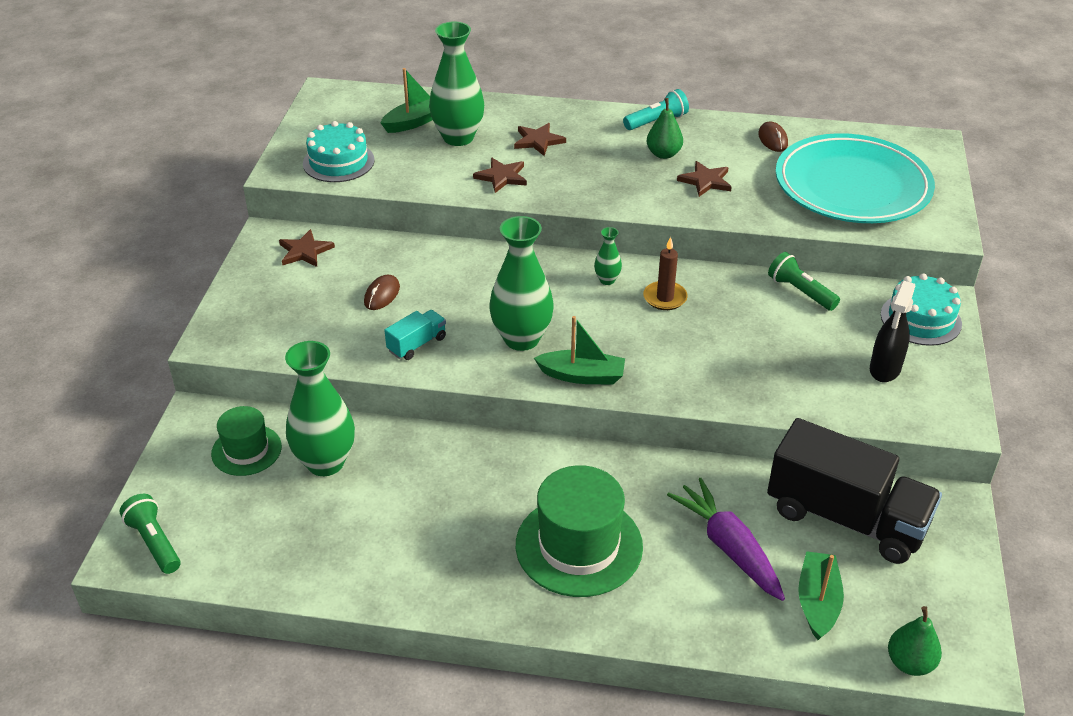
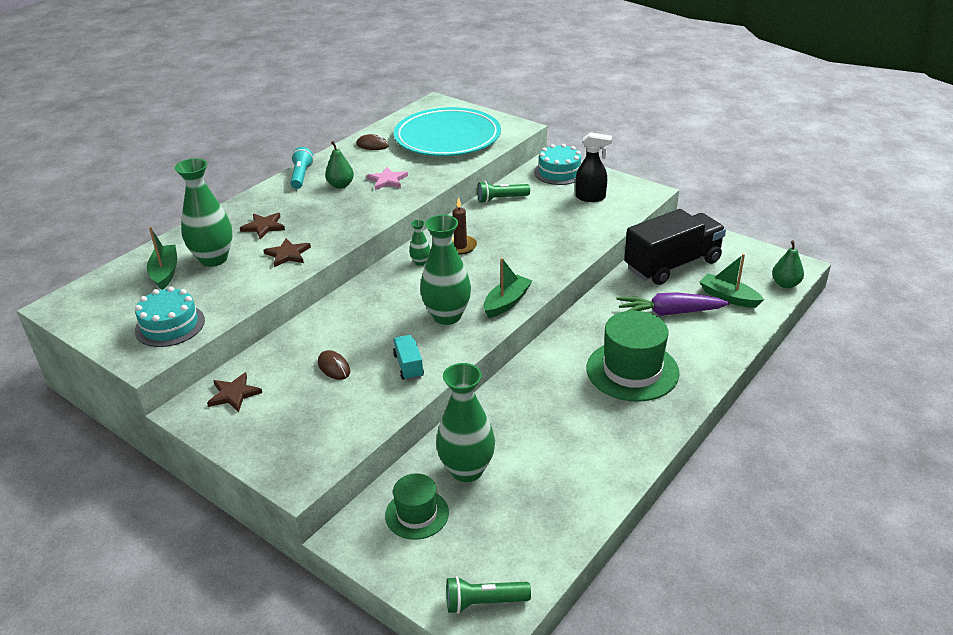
camera: 60 degrees left, 5 degrees down
(706, 181) = (387, 180): brown star -> pink star
(884, 369) = (590, 197): black spray bottle -> black spray bottle turned 45 degrees counterclockwise

